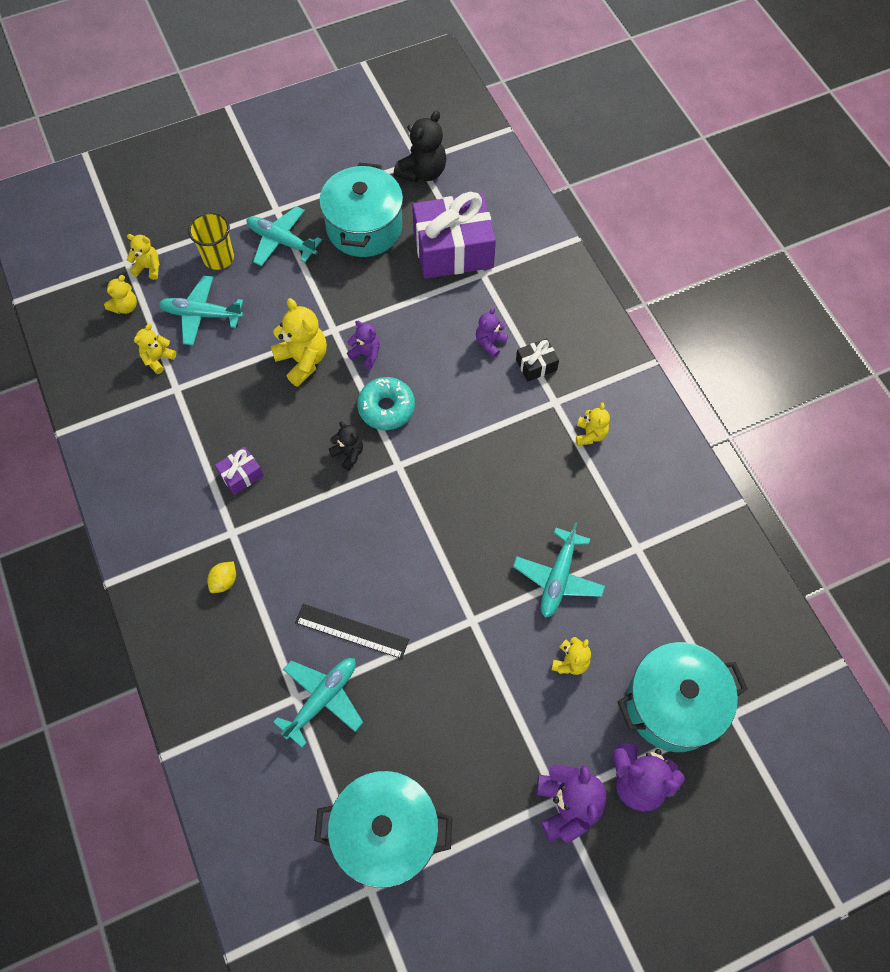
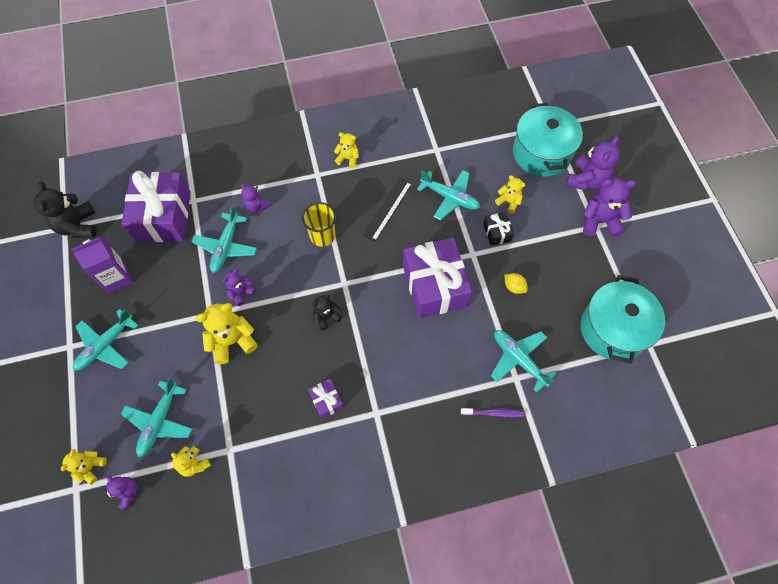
camera: 80 degrees left, 0 degrees up
(125, 307) = (127, 492): yellow teddy bear -> purple teddy bear
(218, 258) = (103, 401): yellow cup -> yellow cup (322, 236)
(224, 581) = (417, 422): yellow lemon -> yellow lemon (514, 287)
(245, 673) = (493, 413): none -> purple toothbrush
(352, 631) = (470, 333): black ruler -> black ruler (387, 209)
(364, 227) = (117, 277): turquoise pot -> purple carton
(386, 408) = (293, 284): turquoise donut -> none
(413, 576) = (434, 286): none -> purple gift
(422, 172) = (78, 226): black teddy bear -> black teddy bear turned 150 degrees counterclockwise
(424, 324) = (226, 247): none -> turquoise plane
(536, 365) = (284, 180): black gift -> black gift (497, 232)

